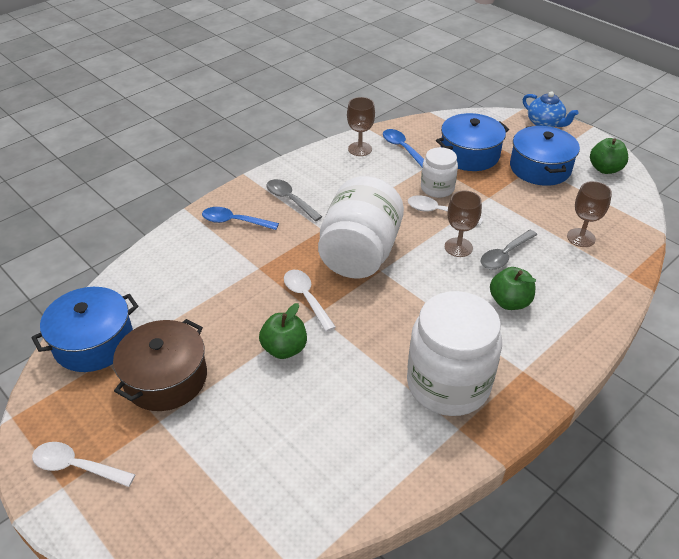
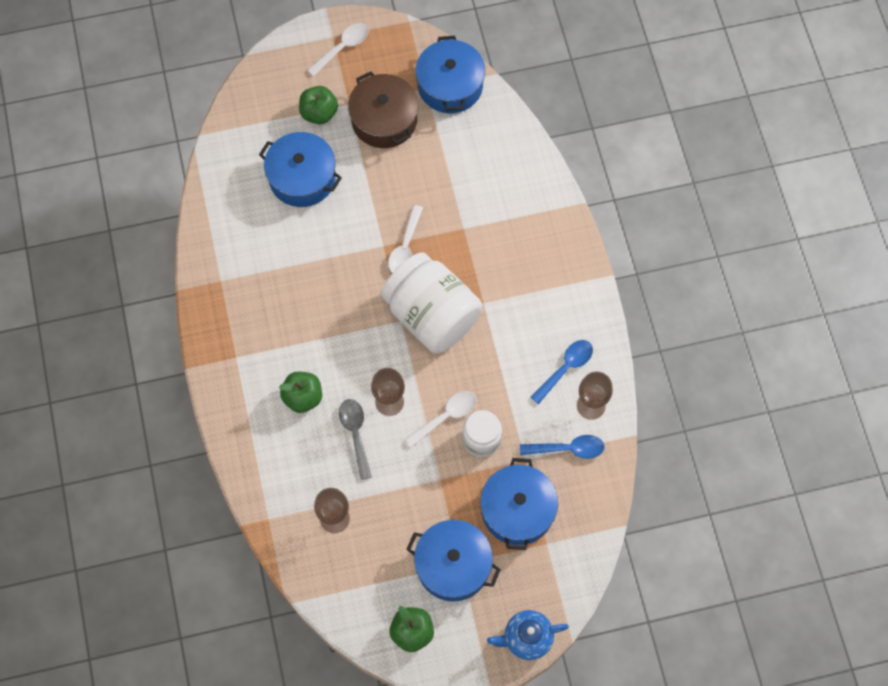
camera: 120 degrees right, 25 degrees up
(234, 221) = (538, 235): blue spoon -> blue spoon (565, 368)
(283, 417) = (302, 178): none -> blue pot
(284, 349) = (362, 207): green apple -> green apple (319, 113)
(290, 200) = (543, 296): grey spoon -> none
(306, 298) = (405, 247): white spoon -> white spoon turned 105 degrees clockwise
(448, 384) = (258, 297): white jar -> none

